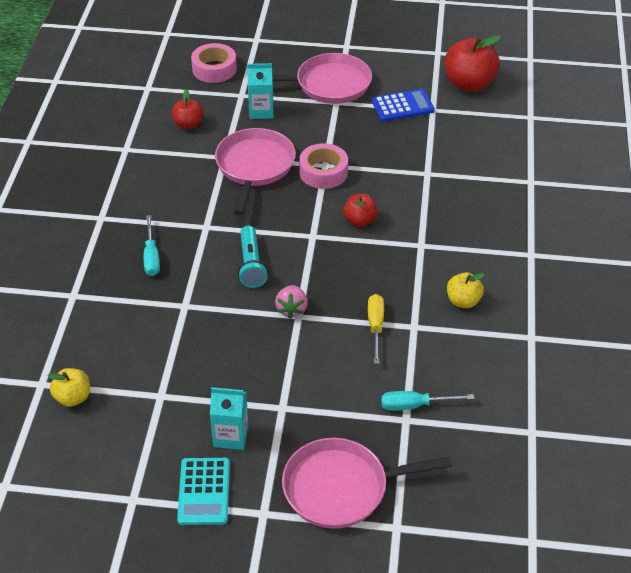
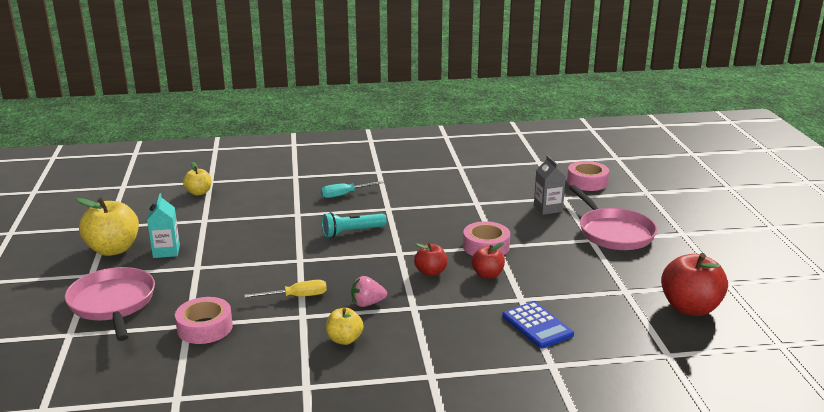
camera: 75 degrees right, 20 degrees down
(188, 124) = (506, 183): red apple -> red apple (487, 275)
(204, 491) = (113, 249): turquoise calculator -> yellow apple
(254, 166) = (472, 216): pink pan -> none
(261, 111) = (548, 208): turquoise carton -> grey carton
(292, 309) = (306, 256): pink strawberry -> pink strawberry (367, 303)
(402, 106) = (615, 273): blue calculator -> blue calculator (537, 325)
(415, 405) = (205, 327): turquoise screwdriver -> pink tape

